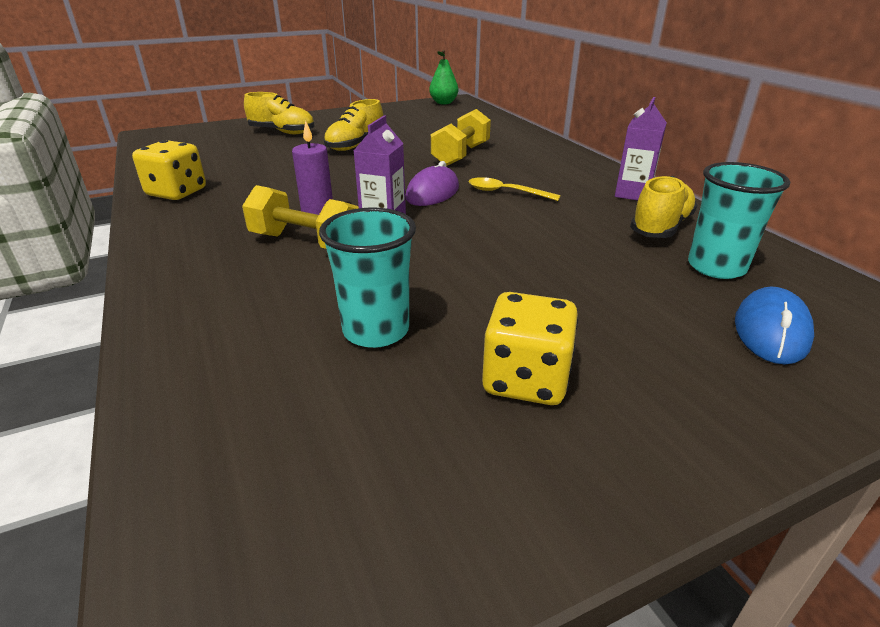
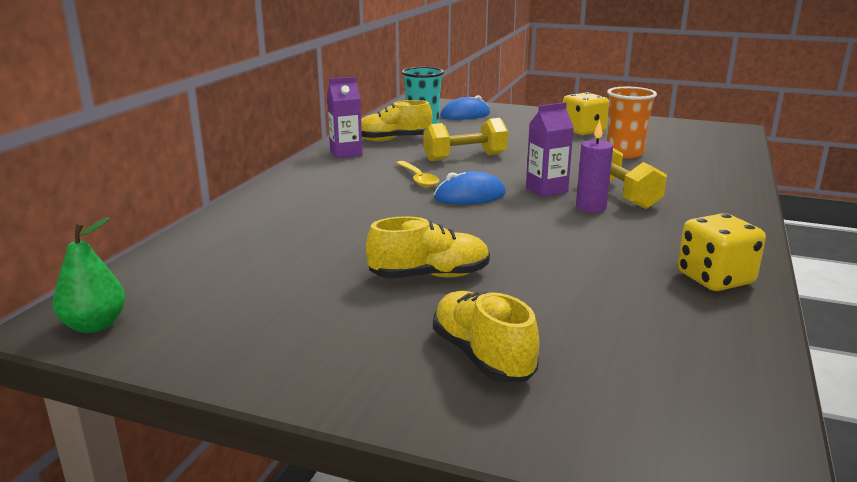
camera: 135 degrees left, 10 degrees down
(376, 330) = (624, 153): turquoise cup -> orange cup
(432, 193) = (469, 196): purple mouse -> blue mouse
(461, 155) = (359, 219): yellow dumbbell -> yellow dumbbell (465, 157)

